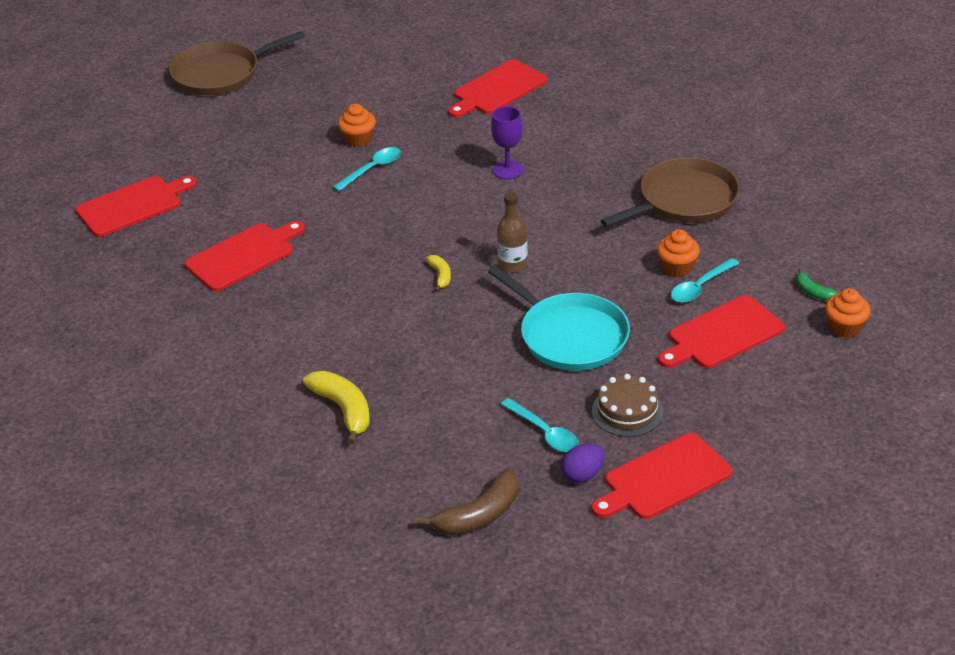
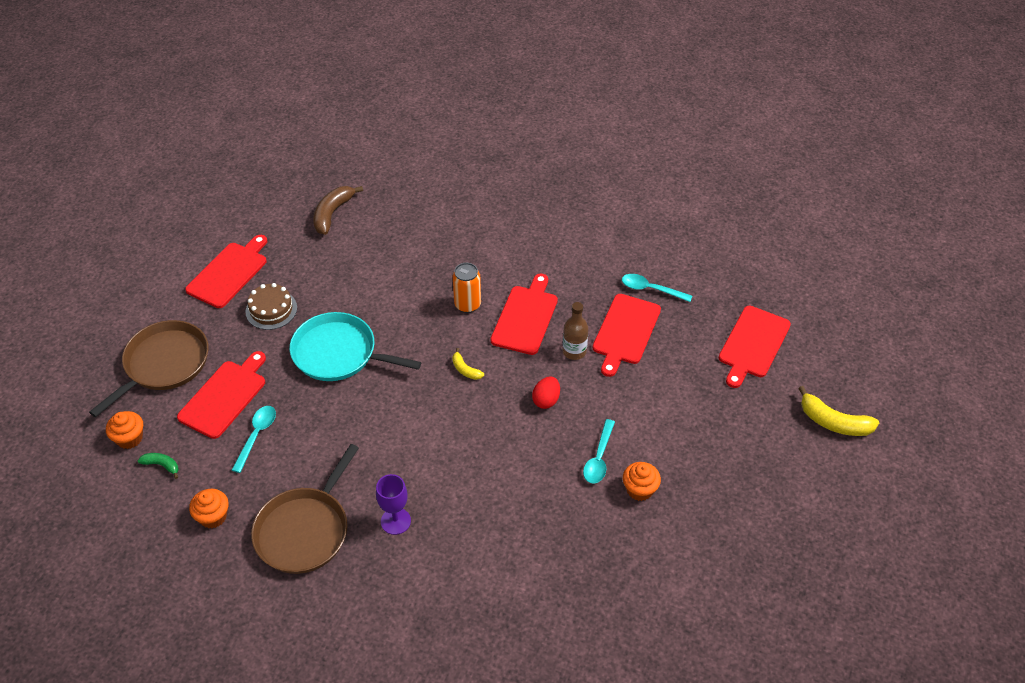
camera: 150 degrees right, 10 degrees up
(220, 73) = (842, 526): brown pan -> brown pan (163, 364)
(343, 410) = (458, 245): yellow banana -> yellow banana (833, 422)
(380, 225) = (546, 400): none -> red egg
(387, 338) = (467, 304): none -> orange can
(497, 89) = (560, 619): red cutting board -> red cutting board (525, 317)
(508, 170) = (481, 505): purple goblet -> purple goblet (395, 521)
(512, 264) = (416, 401): brown bottle -> brown bottle (574, 351)
(545, 432) = (319, 276): turquoise spoon -> turquoise spoon (651, 289)
(583, 475) = (281, 258): purple egg -> none
(677, 268) = (282, 448): orange cupcake -> orange cupcake (213, 516)

